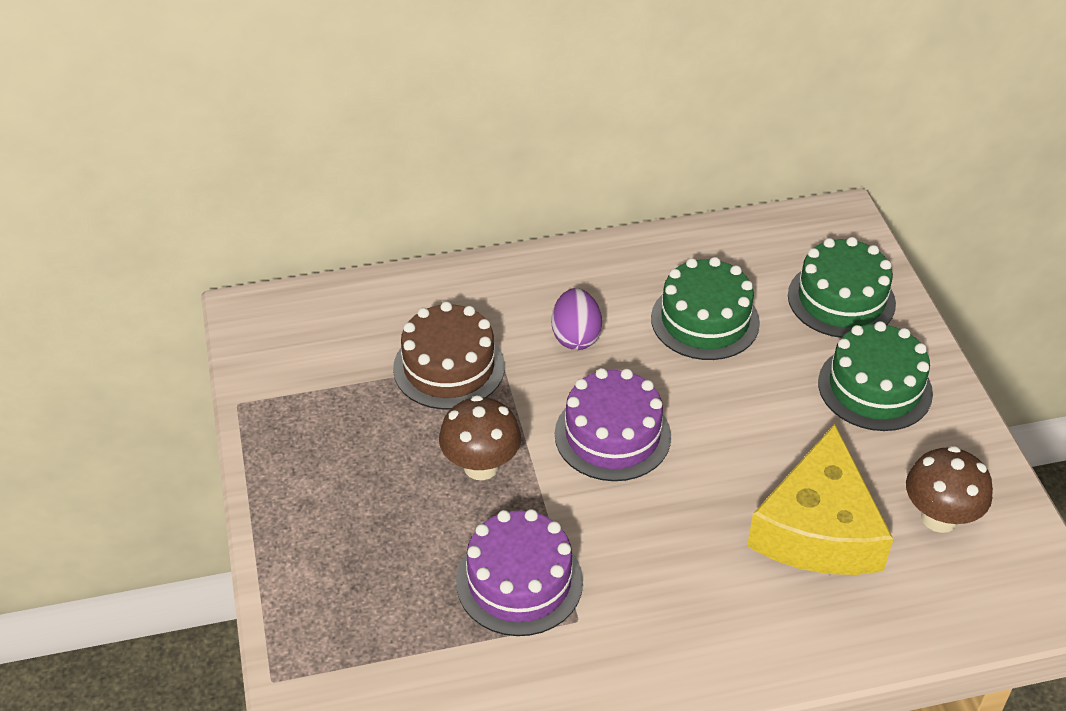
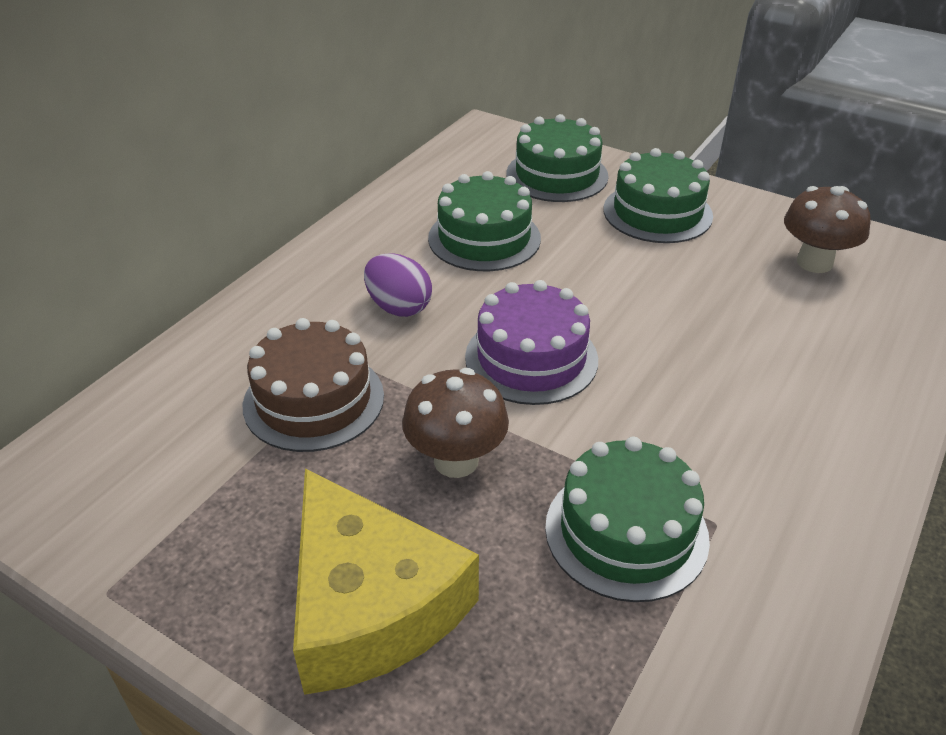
camera: 45 degrees left, 5 degrees down
(519, 581) = (626, 532): purple cake -> green cake
(818, 528) = (763, 320): yellow cheese -> yellow cheese (369, 604)

